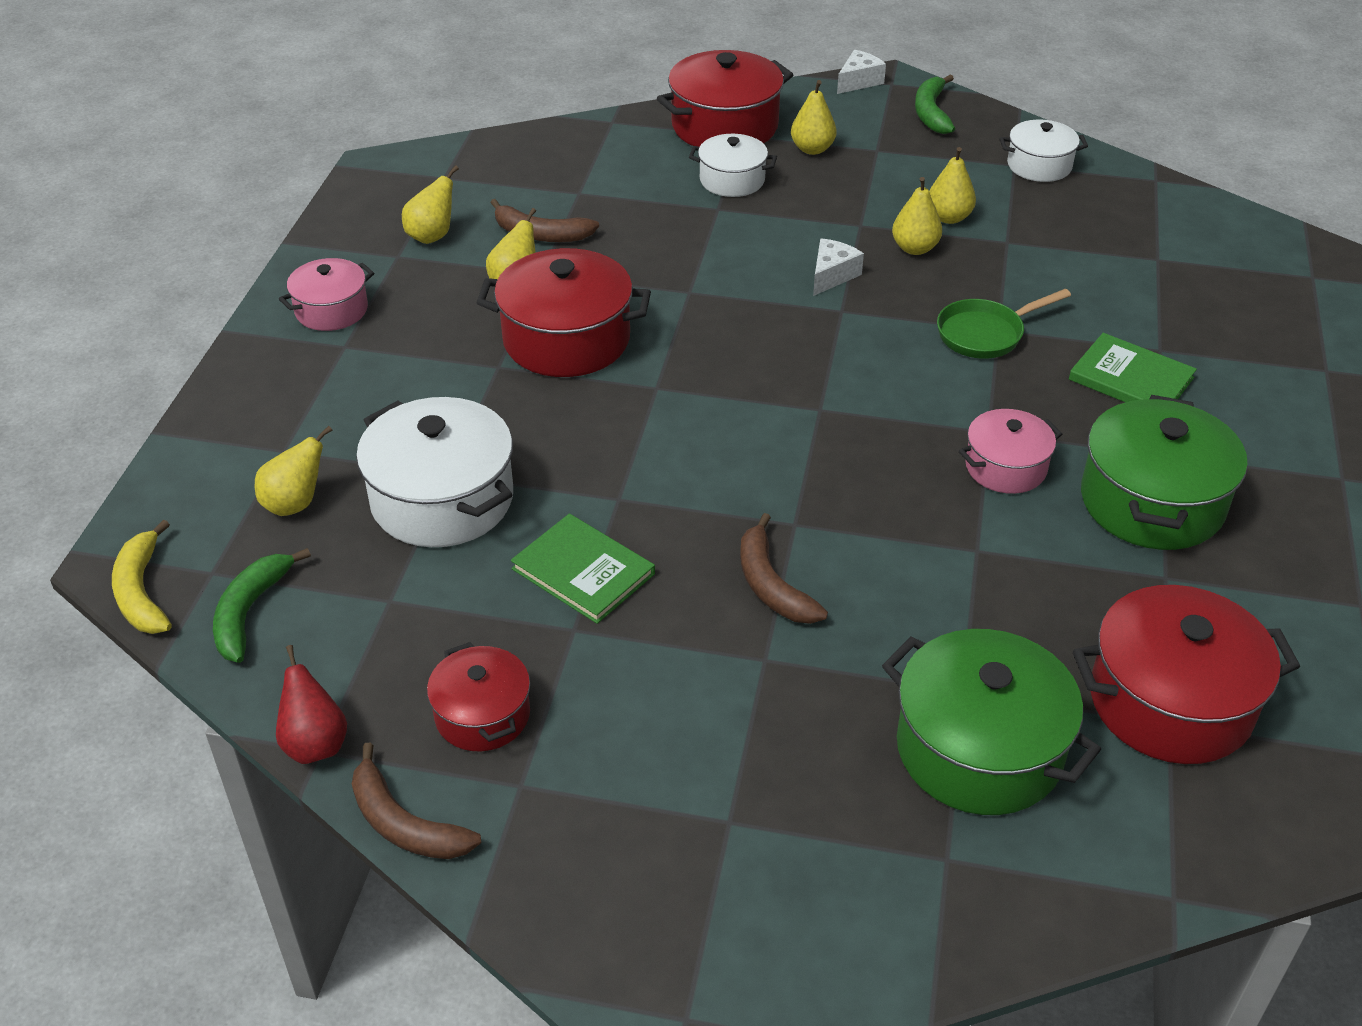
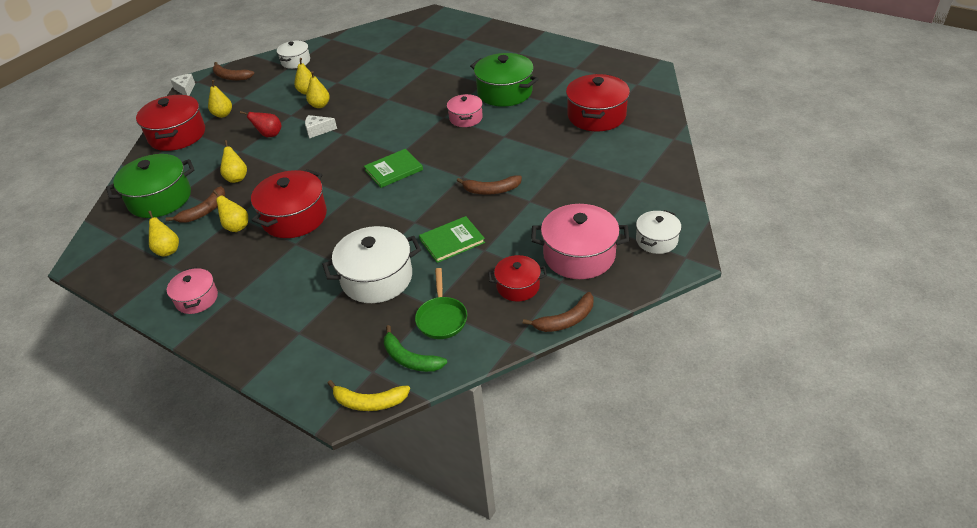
camera: 65 degrees left, 0 degrees up
(295, 504) = (343, 332): yellow pear -> yellow pear (236, 178)
(315, 744) = (507, 344): red pear -> red pear (269, 135)
(615, 797) = (579, 255): none -> pink pot
(732, 180) = (222, 142): white pot -> white pot (656, 240)
(832, 275) = (318, 131): white cheese -> white cheese turned 60 degrees counterclockwise
(931, 113) = (231, 77): green banana -> brown banana
(979, 749) = (597, 161): green pot -> green pot (160, 199)
(985, 334) = (388, 102): green pan -> green pan (441, 318)
(1131, 379) = (439, 78): green book -> green book (393, 170)

